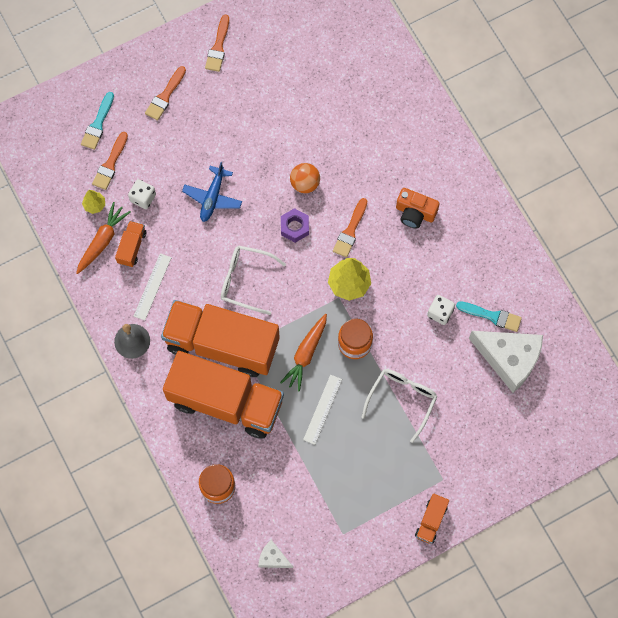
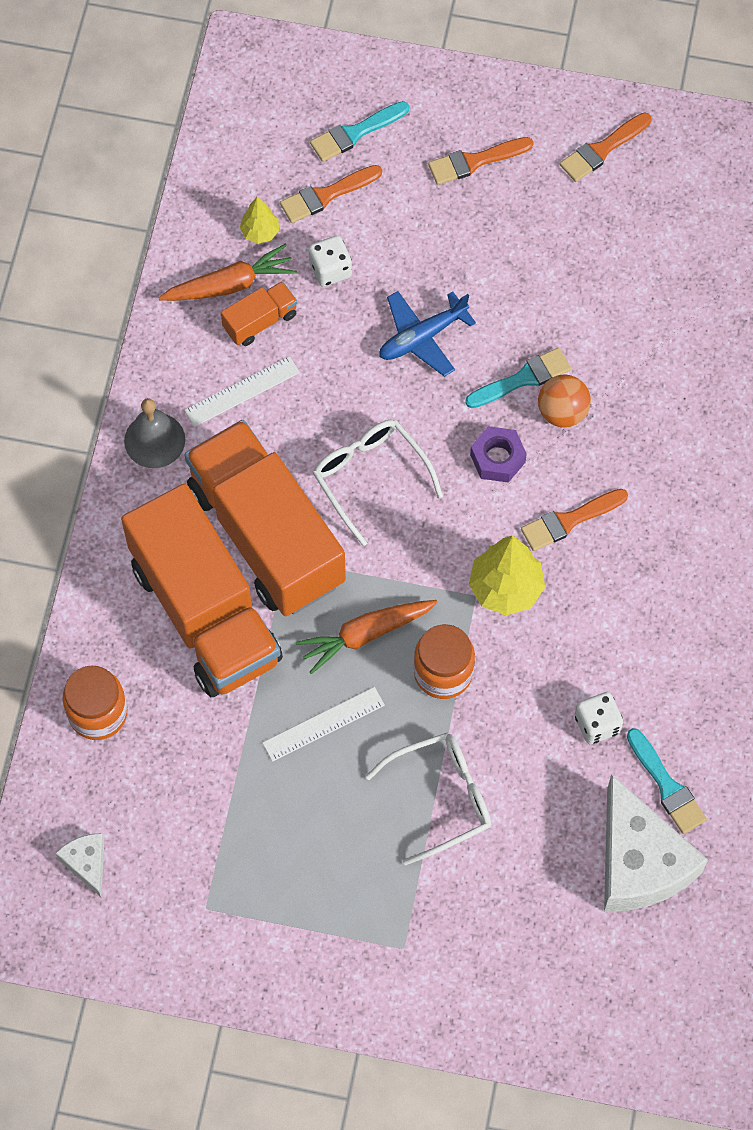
camera: 40 degrees right, 5 degrees down
(274, 181) = (523, 378): none -> turquoise brush
(415, 213) = (680, 565): orange camera -> none
(431, 521) = (338, 989): orange truck -> none

